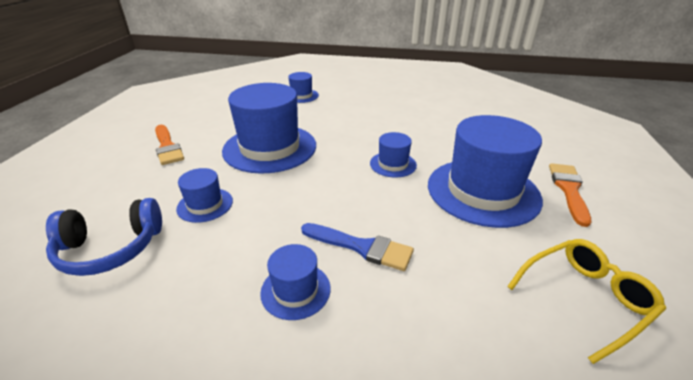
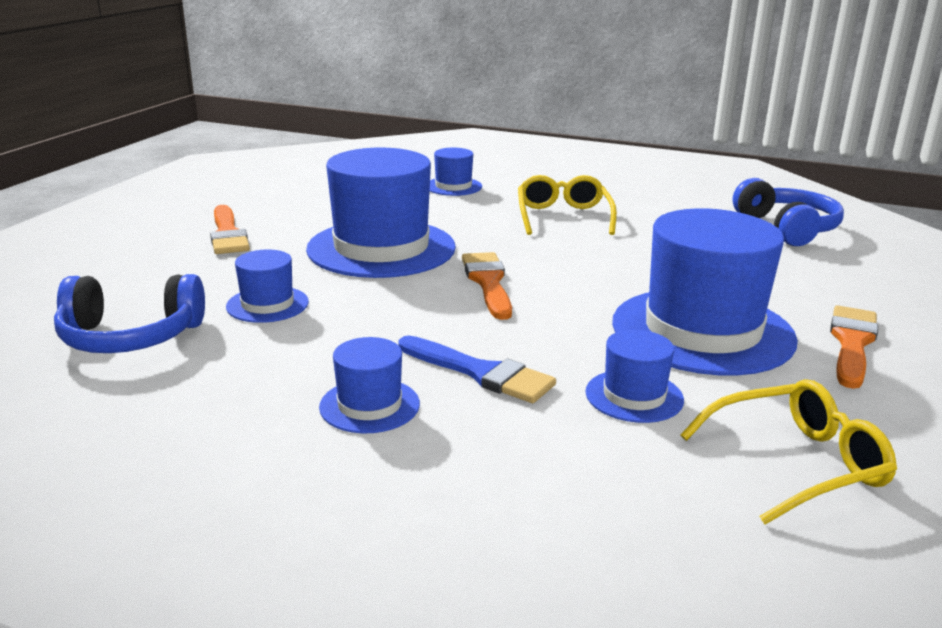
camera: 10 degrees right, 10 degrees down
(343, 168) = (488, 282): none -> orange brush
(372, 112) = (563, 217): none -> yellow glasses
(393, 164) = (569, 285): blue hat -> blue hat (634, 396)
(496, 108) = (786, 228): none -> blue headphones

